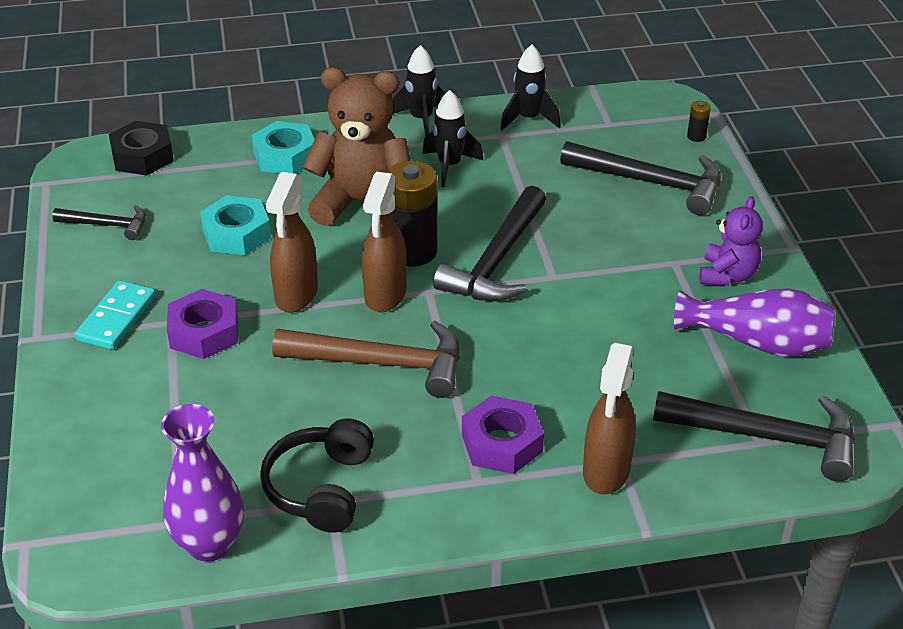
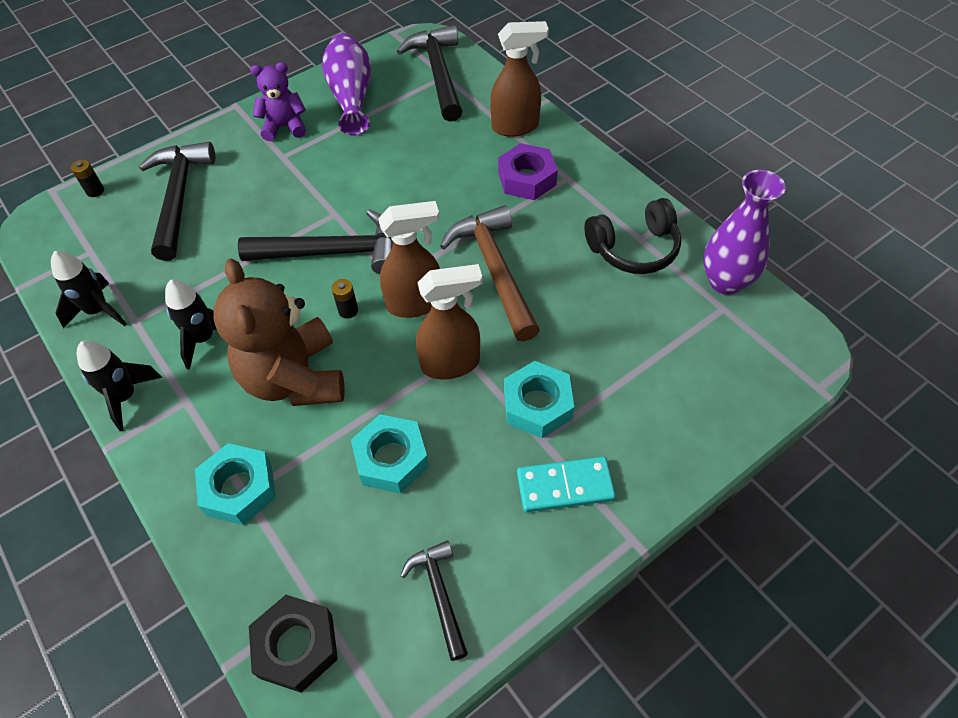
camera: 115 degrees left, 15 degrees up
(204, 332) = (537, 405): purple nut -> turquoise nut
(412, 251) = (348, 310): black battery -> black battery, size x0.43

